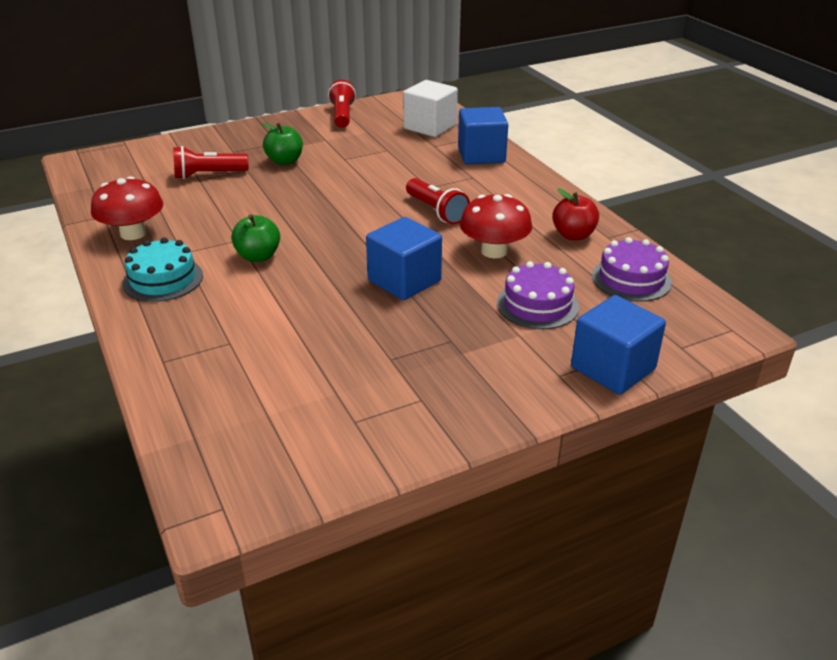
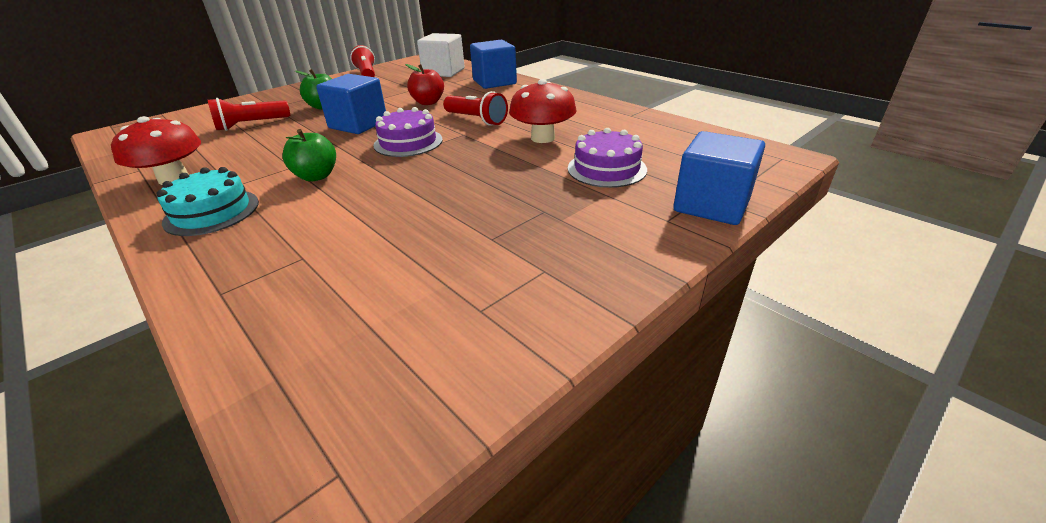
camera: 15 degrees left, 0 degrees up
(404, 281) = (472, 171): blue cube -> blue cube (358, 124)
(573, 235) = (602, 118): red apple -> red apple (428, 102)
(631, 279) = (671, 138): purple cake -> purple cake (408, 142)

